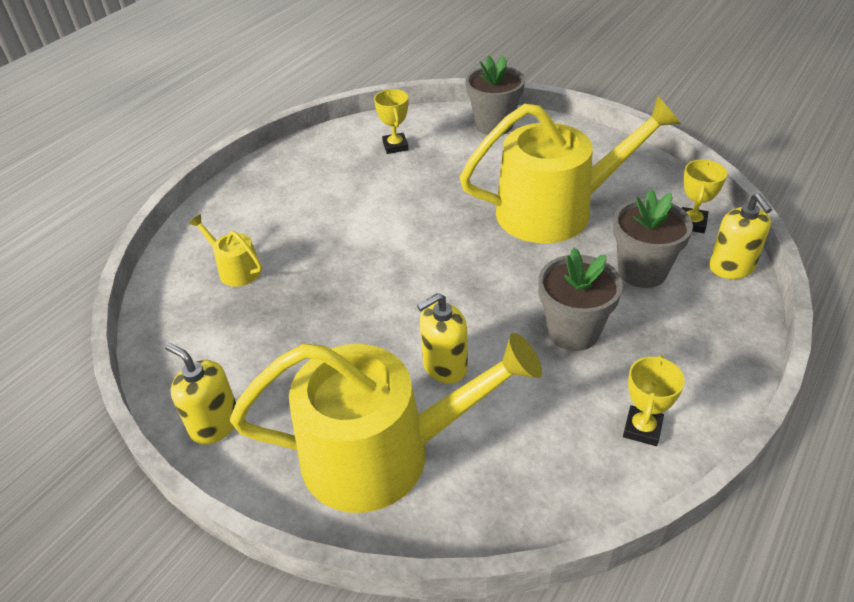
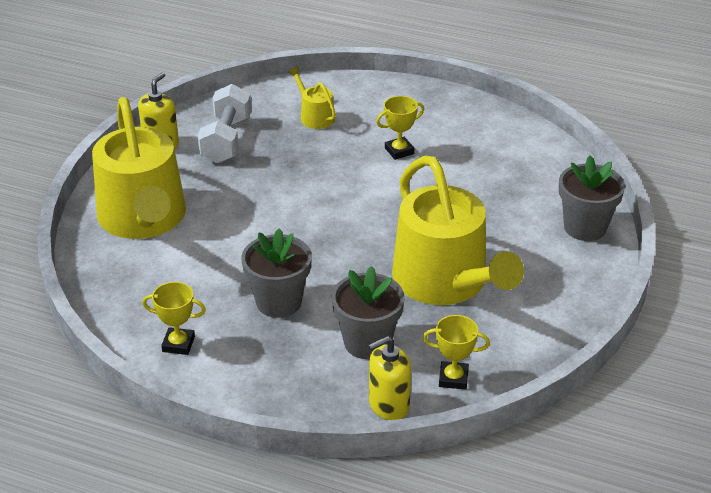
camera: 75 degrees right, 5 degrees down
(236, 269) = (314, 116): yellow watering can -> yellow watering can turned 60 degrees counterclockwise
(243, 353) = (226, 140): none -> white dumbbell
(395, 146) = (518, 168): yellow trophy -> yellow trophy (399, 151)
(444, 366) = (228, 236): yellow soap dispenser -> none

